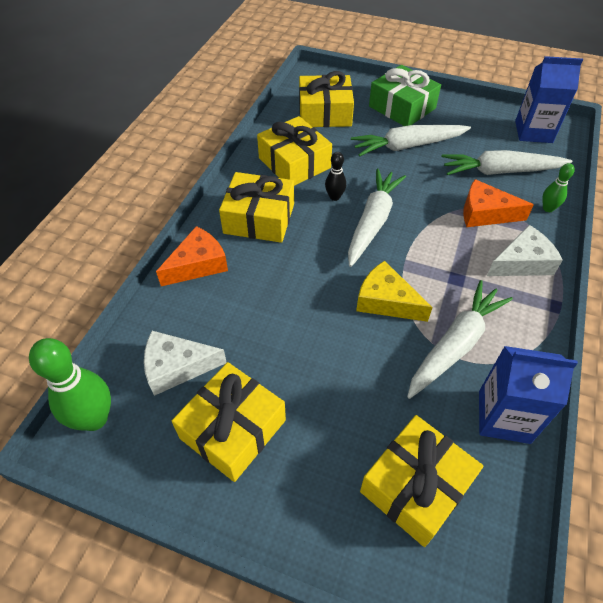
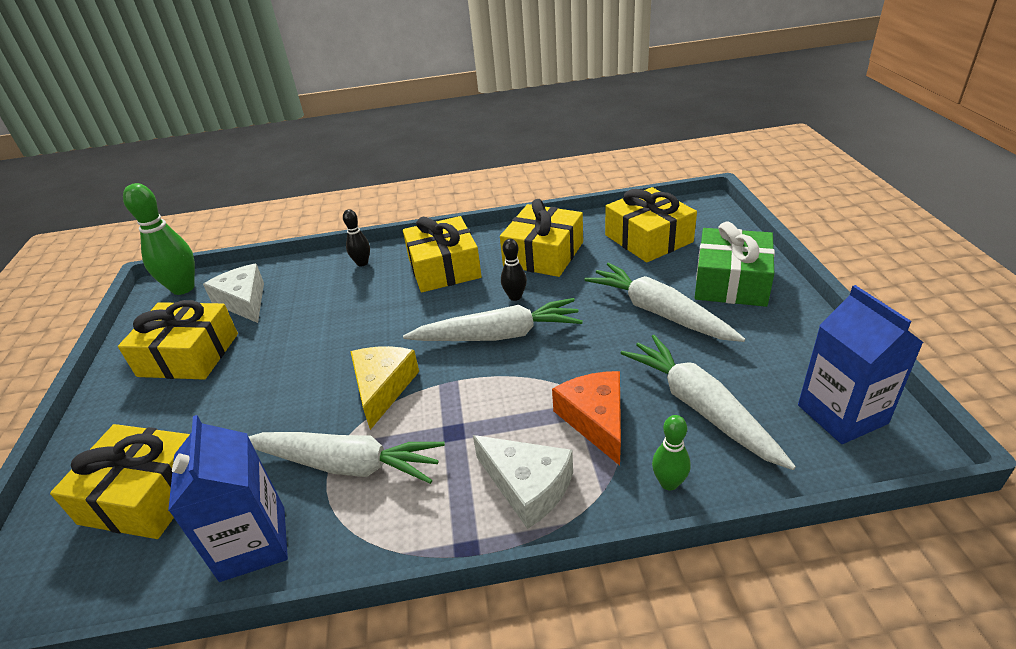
camera: 65 degrees right, 15 degrees down
(198, 264) = (362, 263): orange cheese -> black bowling pin

